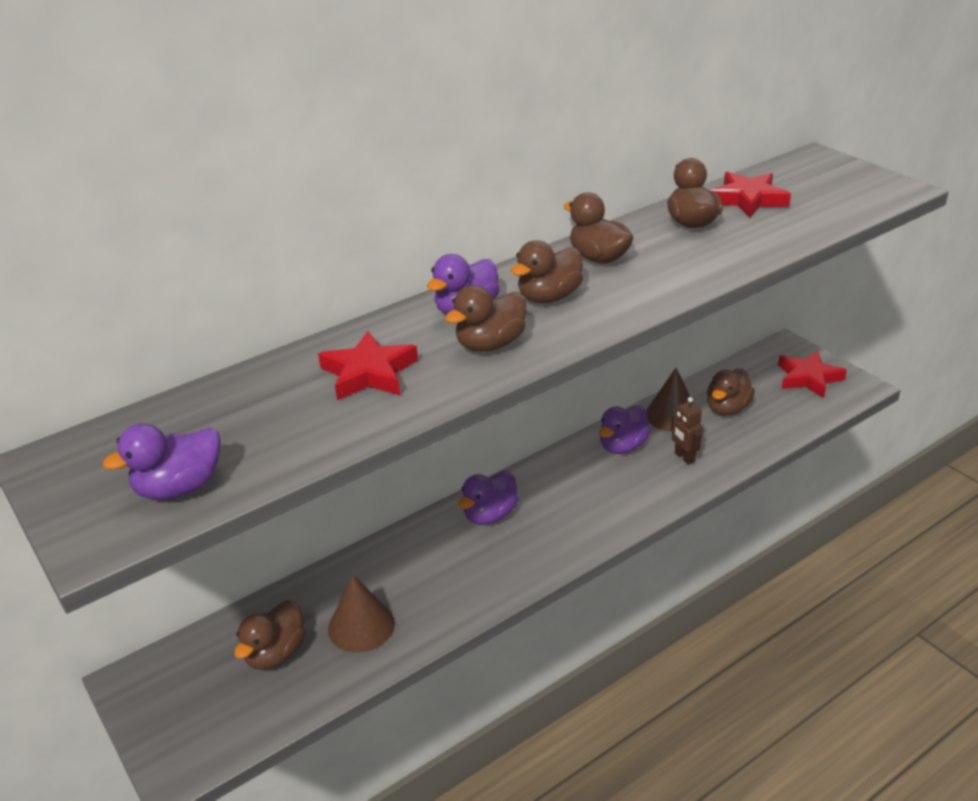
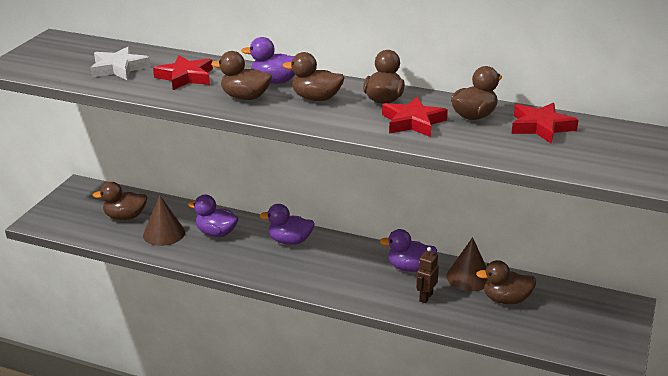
camera: 55 degrees right, 5 degrees down
(179, 488) = (55, 69): purple duck -> purple duck (216, 233)
(262, 423) = (119, 68): none -> white star
(808, 378) = (596, 328): red star -> red star (413, 122)

